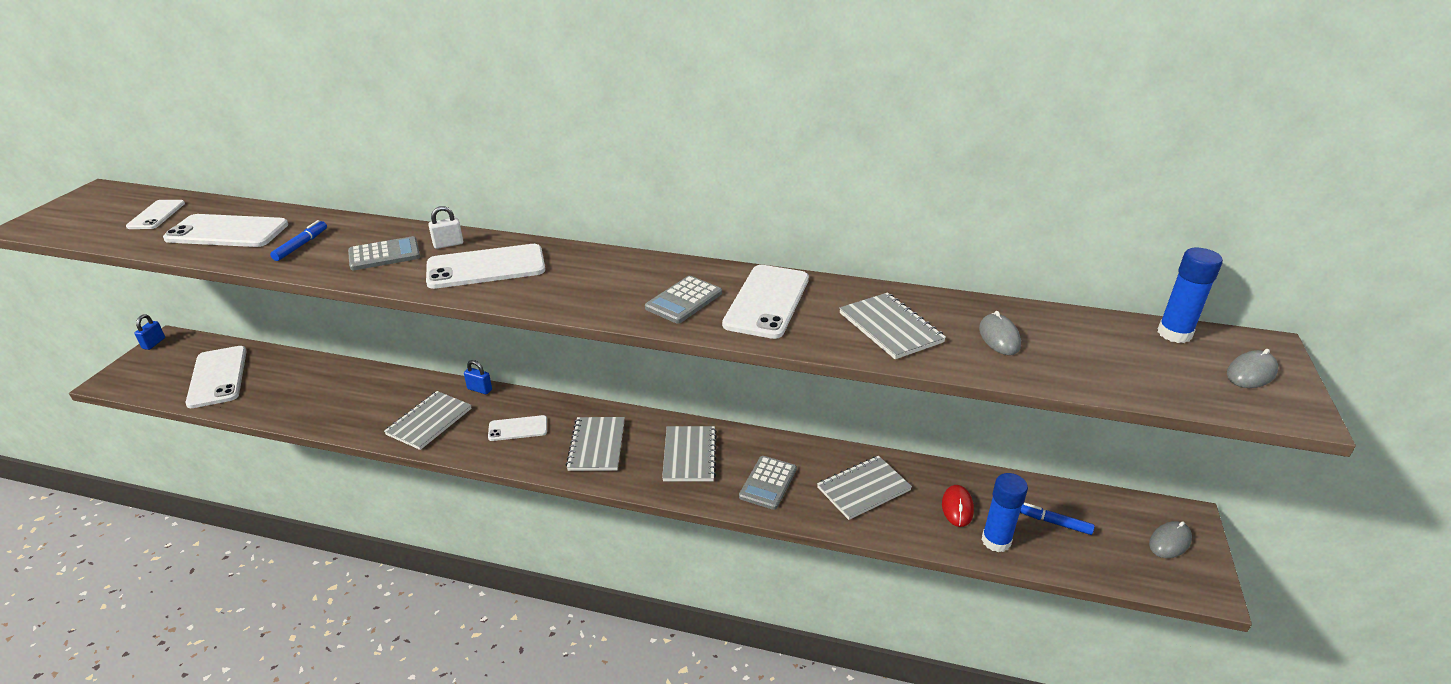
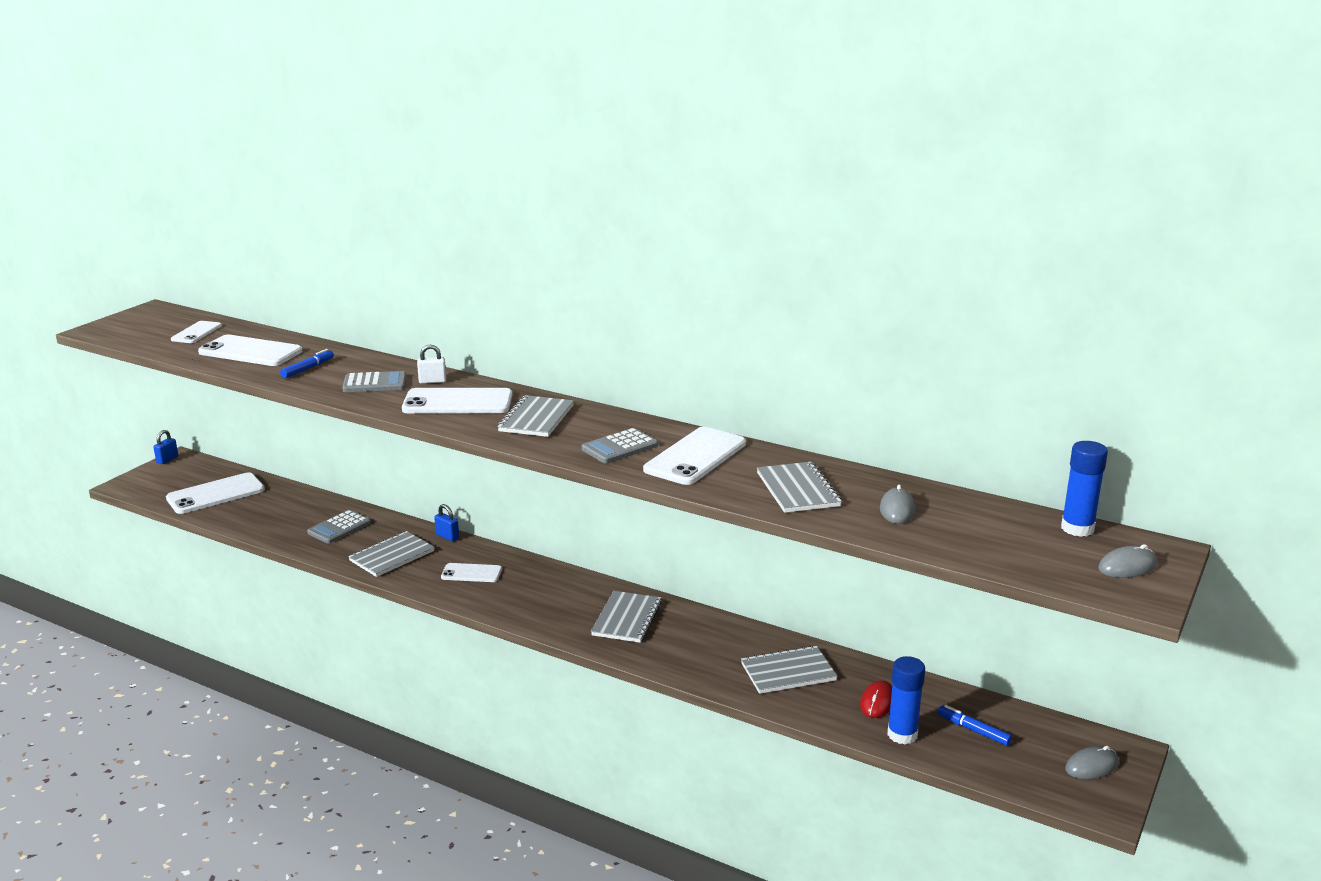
camera: 15 degrees right, 10 degrees down
(218, 377) = (215, 494): white phone -> white phone turned 60 degrees clockwise
(596, 445) = (540, 597): grey notebook -> grey notebook (536, 418)
(768, 483) = (694, 652): grey calculator -> grey calculator (339, 528)

